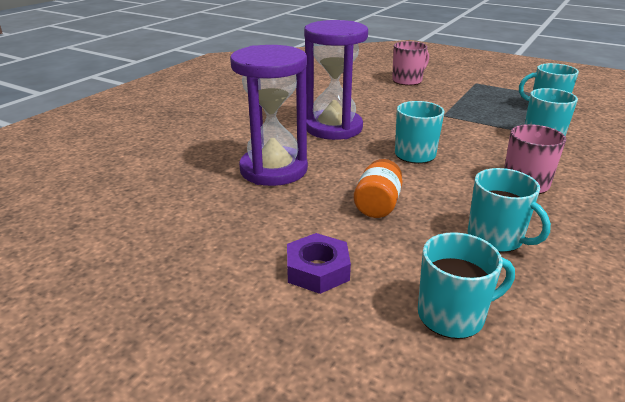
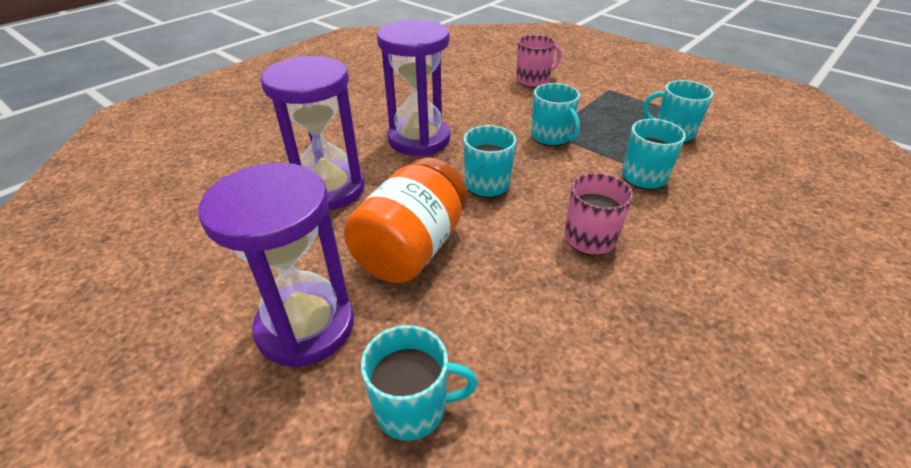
camera: 10 degrees right, 10 degrees up
(317, 270) = (306, 326): purple nut -> purple hourglass
(377, 205) = (411, 248): orange jar -> orange jar, size x1.82
(496, 238) = (515, 310): turquoise mug -> turquoise mug (551, 137)

